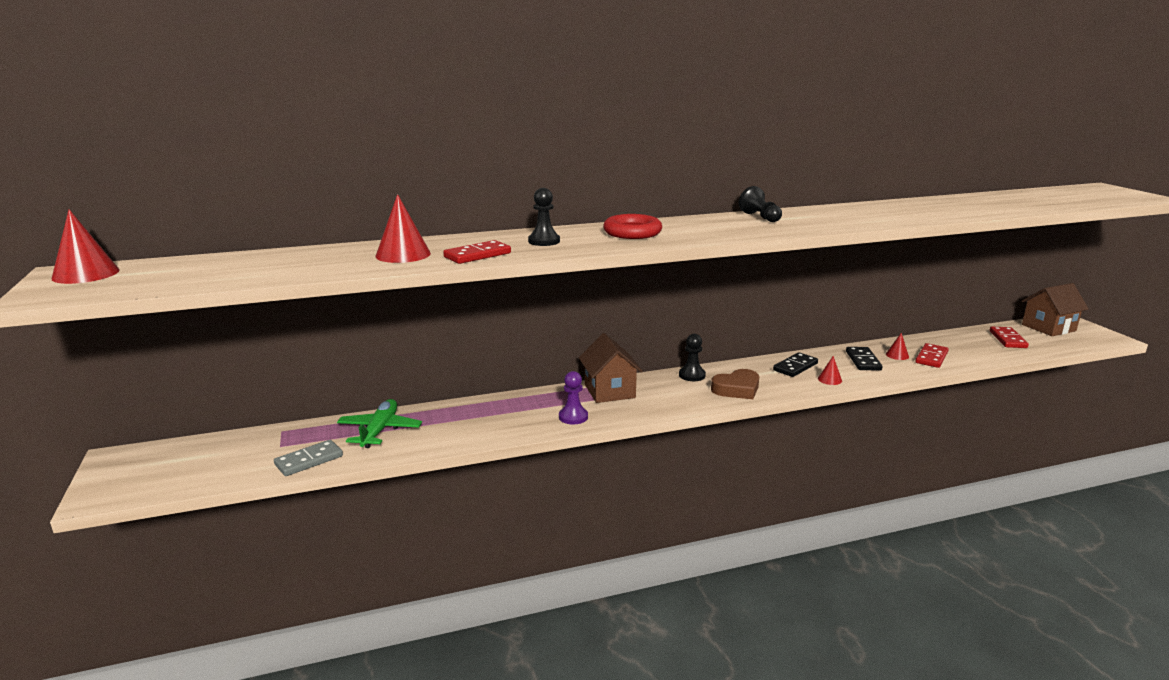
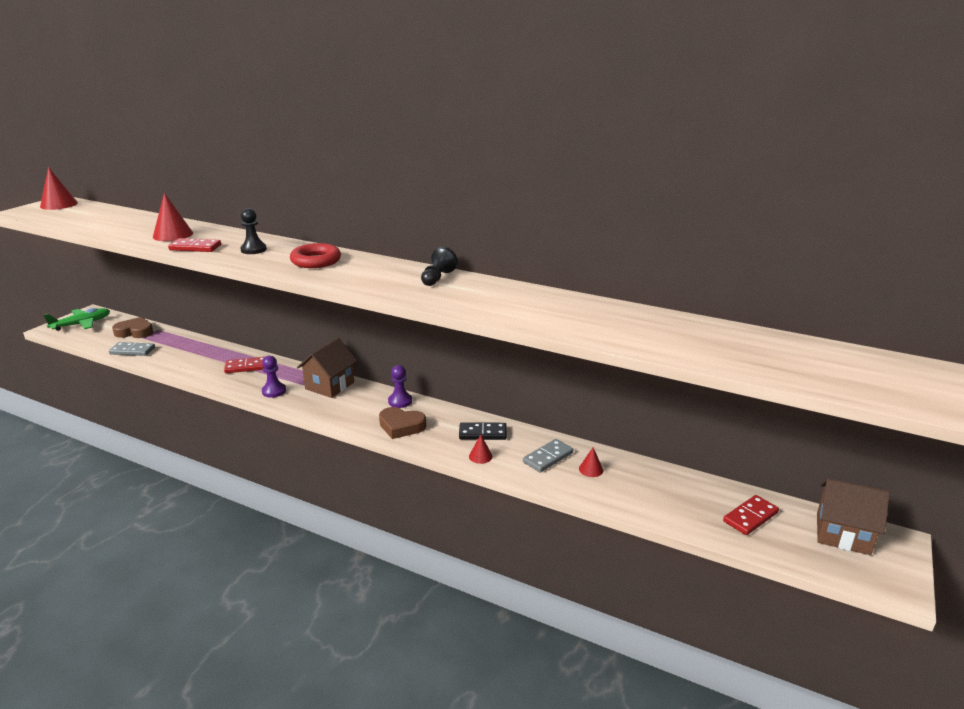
camera: 45 degrees right, 5 degrees up
(255, 445) = (135, 332): none -> brown heart
(380, 430) = (186, 350): green plane -> green plane (82, 324)
(692, 375) = (400, 401): black pawn -> purple pawn
(863, 361) = (548, 457): black domino -> grey domino
(931, 357) = (616, 488): red domino -> red domino (246, 367)

